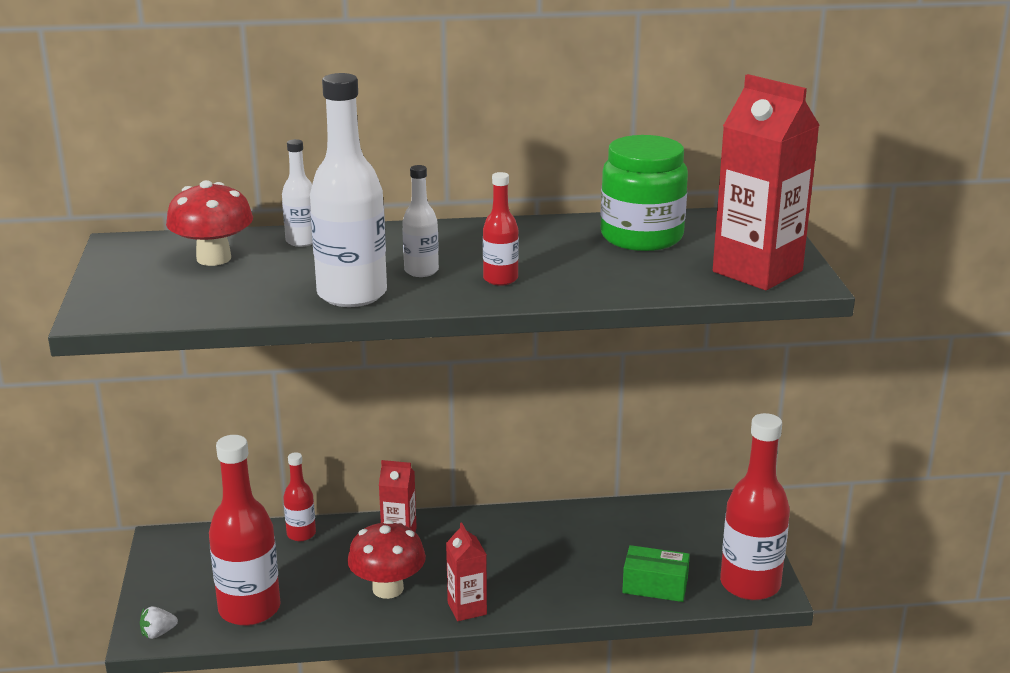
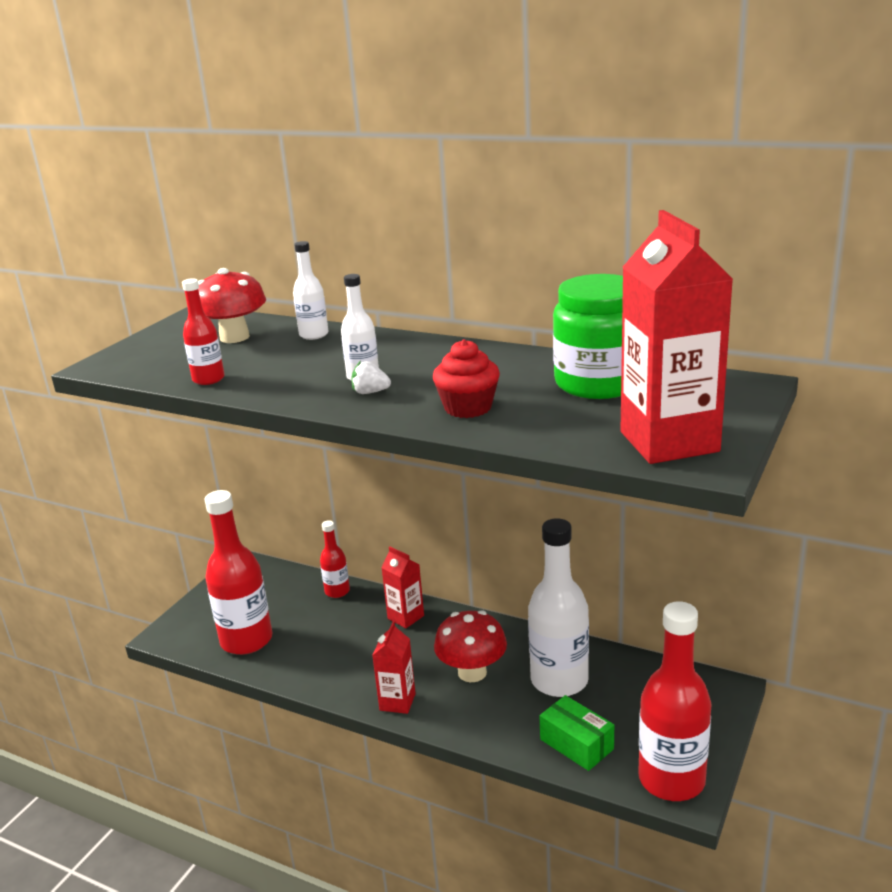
camera: 35 degrees right, 0 degrees up
(158, 633) = (173, 637): white strawberry -> white strawberry (370, 392)
(352, 294) = (282, 386): white bottle -> white bottle (559, 680)
(388, 588) = (355, 660): red mushroom -> red mushroom (472, 672)
(500, 279) = (415, 397): red bottle -> red bottle (208, 379)
(561, 278) = (468, 408): none -> red cupcake

